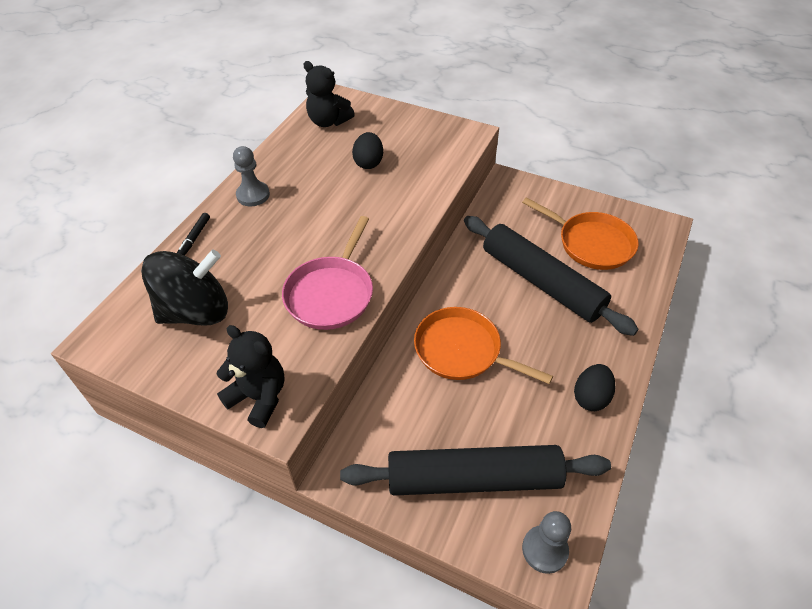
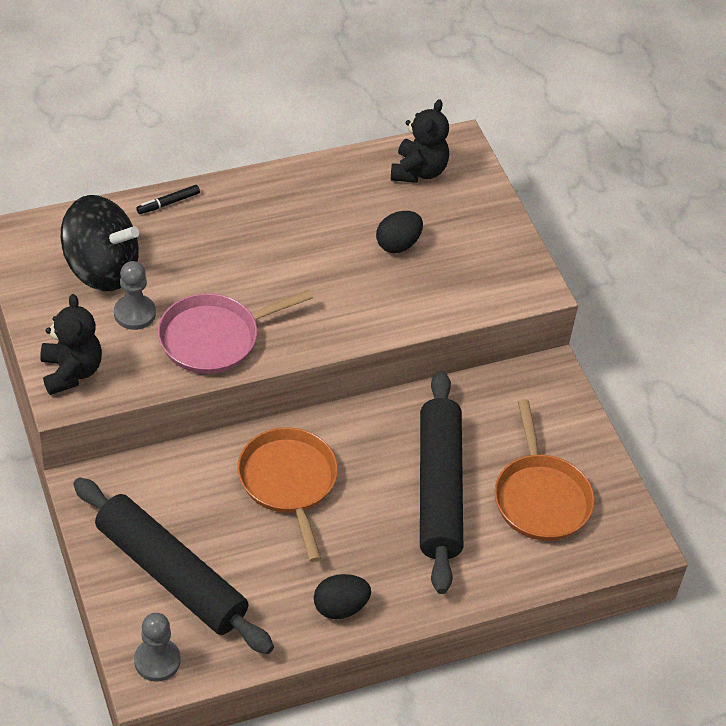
camera: 40 degrees right, 0 degrees up
(253, 195) = (259, 198): grey pawn -> grey pawn (134, 313)
(328, 121) = (418, 171): black teddy bear -> black teddy bear turned 150 degrees counterclockwise

